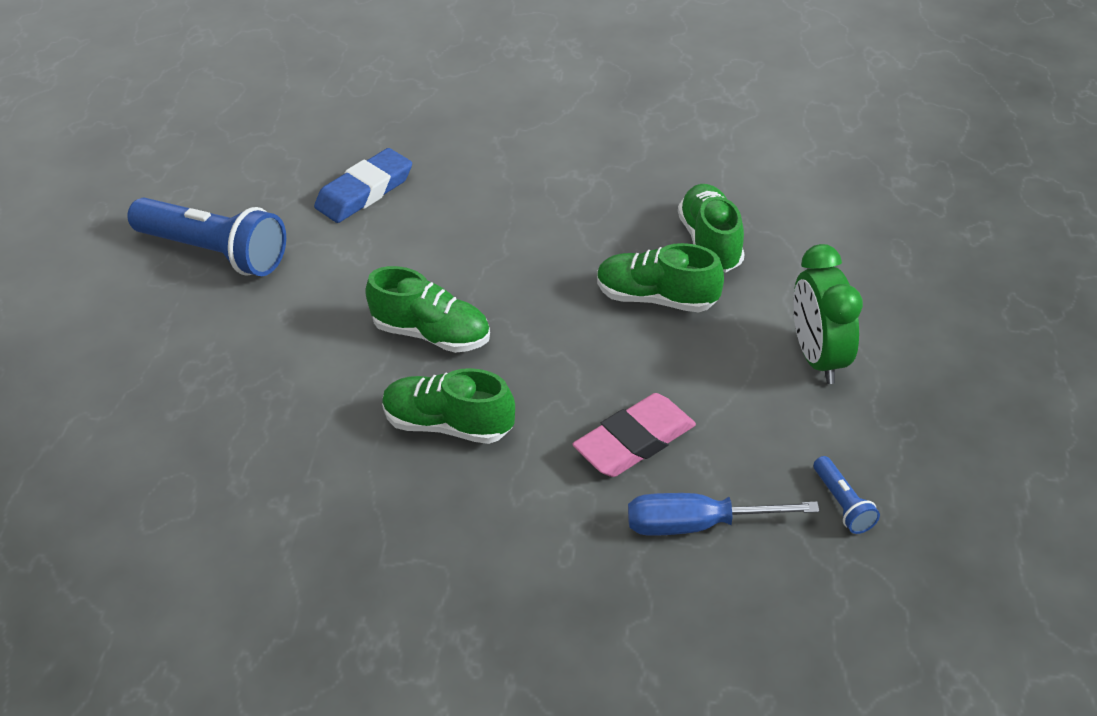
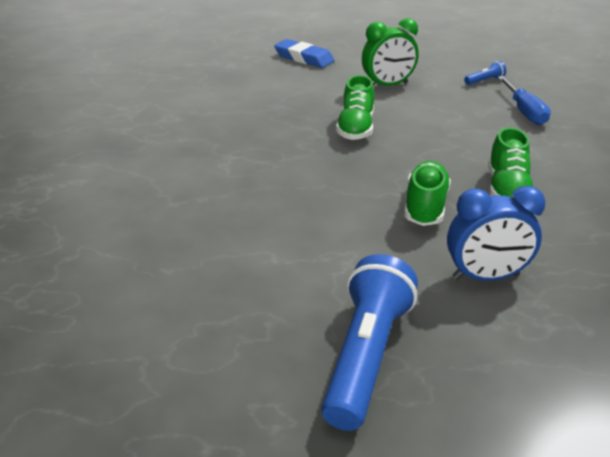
camera: 100 degrees left, 10 degrees down
(283, 356) = (485, 277): none -> blue clock
(364, 191) = (253, 267): blue eraser -> blue eraser (304, 58)
(634, 441) = (479, 129): pink eraser -> none
(710, 243) = (297, 114): green shoe -> none

